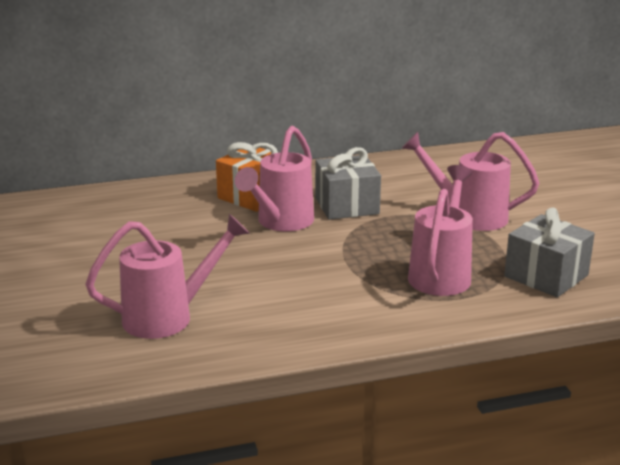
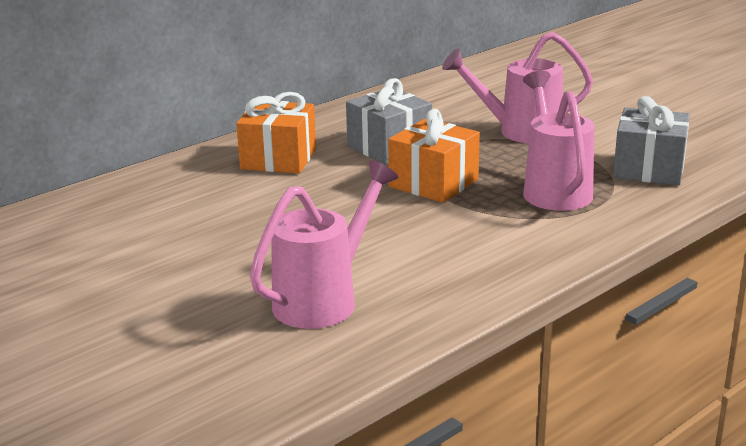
camera: 25 degrees left, 0 degrees up
(281, 222) = (339, 178): pink watering can -> none
(349, 244) = (433, 183): none -> orange gift

